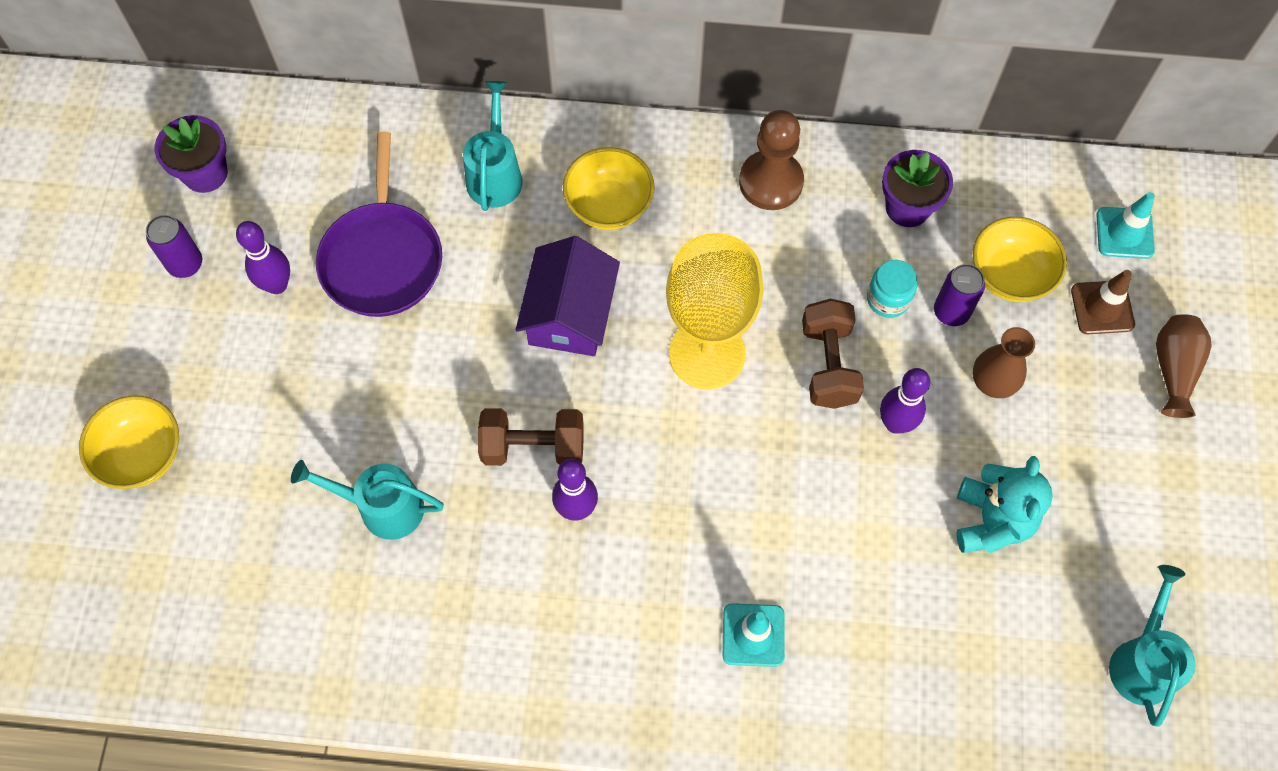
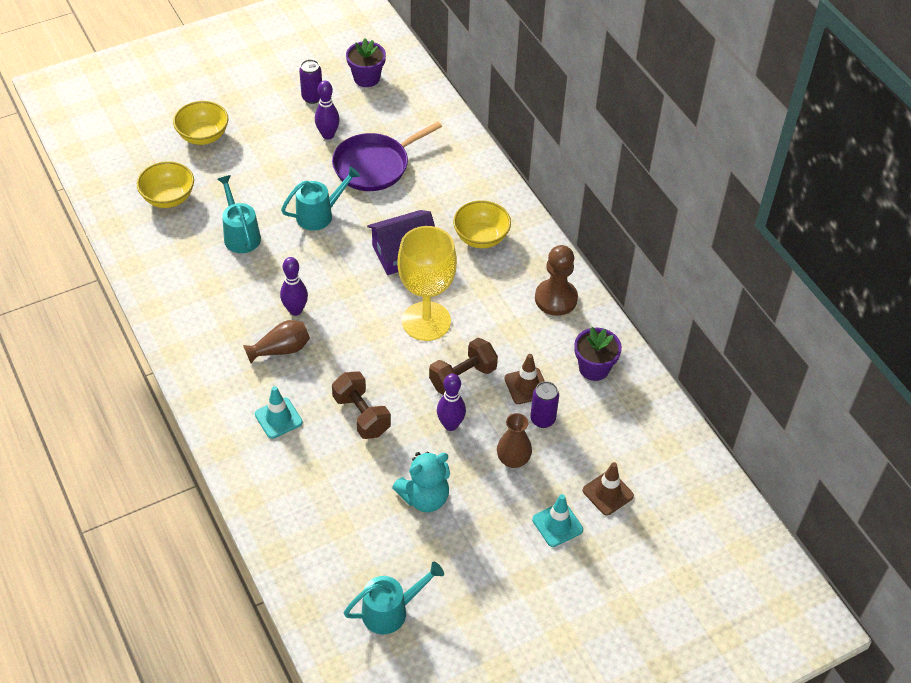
camera: 55 degrees right, 15 degrees down
(495, 174) = (460, 183): turquoise watering can -> turquoise watering can (319, 214)
(533, 447) = (316, 276): brown dumbbell -> brown dumbbell (361, 415)
(888, 299) = (526, 386): turquoise jar -> brown traffic cone
(1009, 275) = (591, 437): yellow bowl -> yellow bowl (168, 198)
(1124, 233) = (670, 483): turquoise traffic cone -> turquoise traffic cone (557, 524)
(1173, 369) = (595, 548): brown vase -> brown vase (281, 350)

